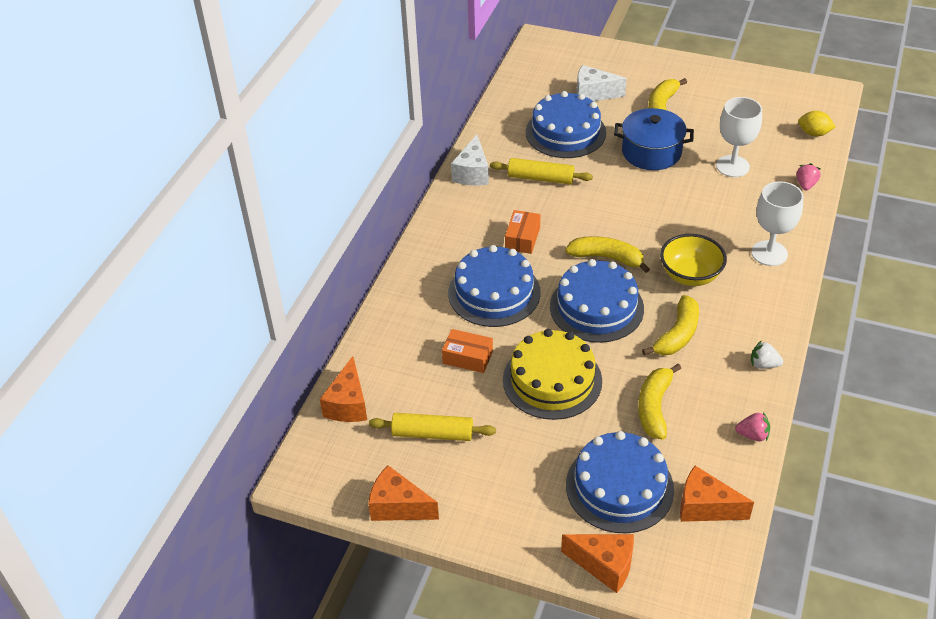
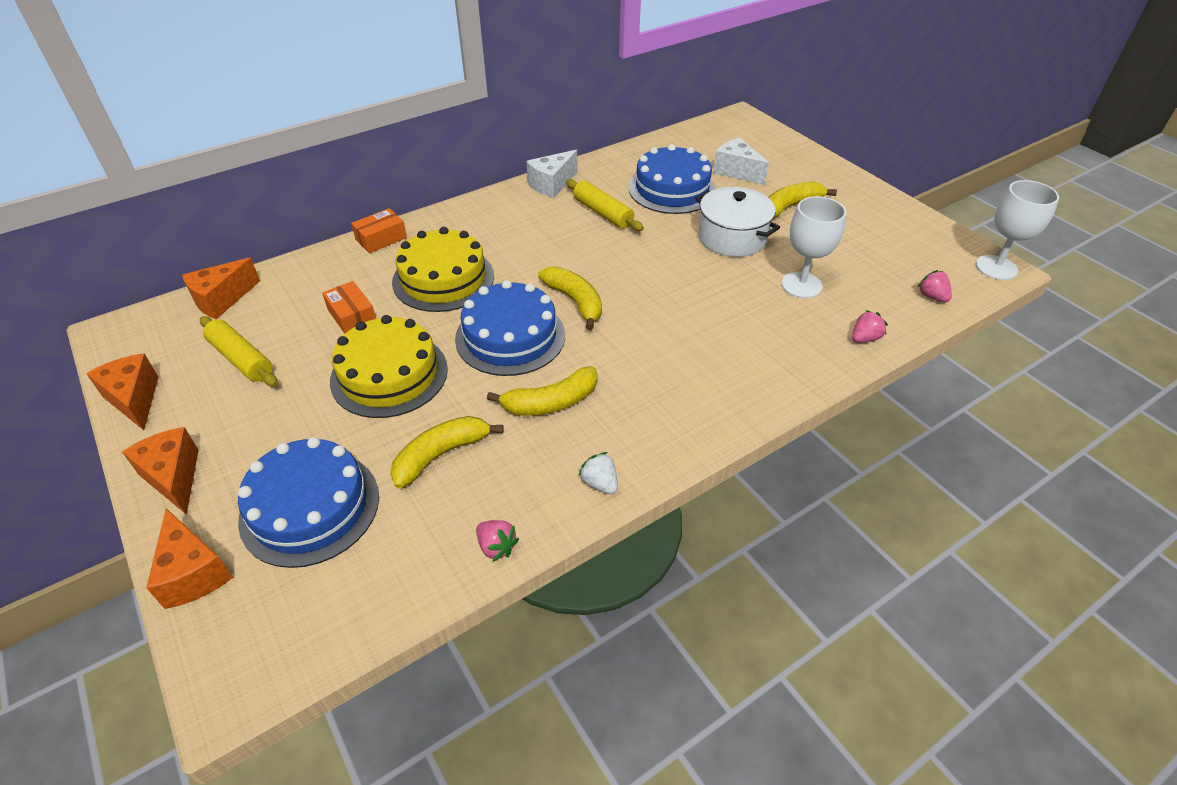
camera: 35 degrees right, 0 degrees up
(494, 292) = (443, 279): blue cake -> yellow cake
(522, 238) = (524, 250): orange box -> orange box (381, 239)
(651, 152) = (732, 237): blue pot -> white pot
(690, 275) = (633, 357): yellow bowl -> none
(705, 507) = (354, 586): orange cheese -> orange cheese (174, 477)
(769, 253) = (742, 380): white goblet -> white goblet (996, 268)
(813, 133) = (932, 296): yellow lemon -> pink strawberry

